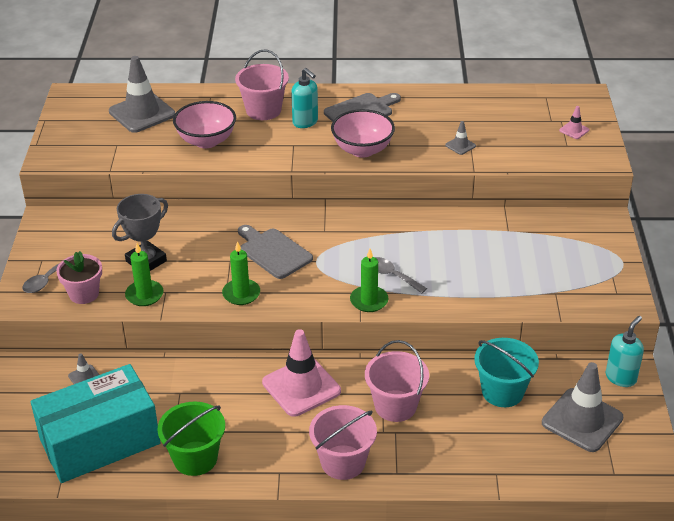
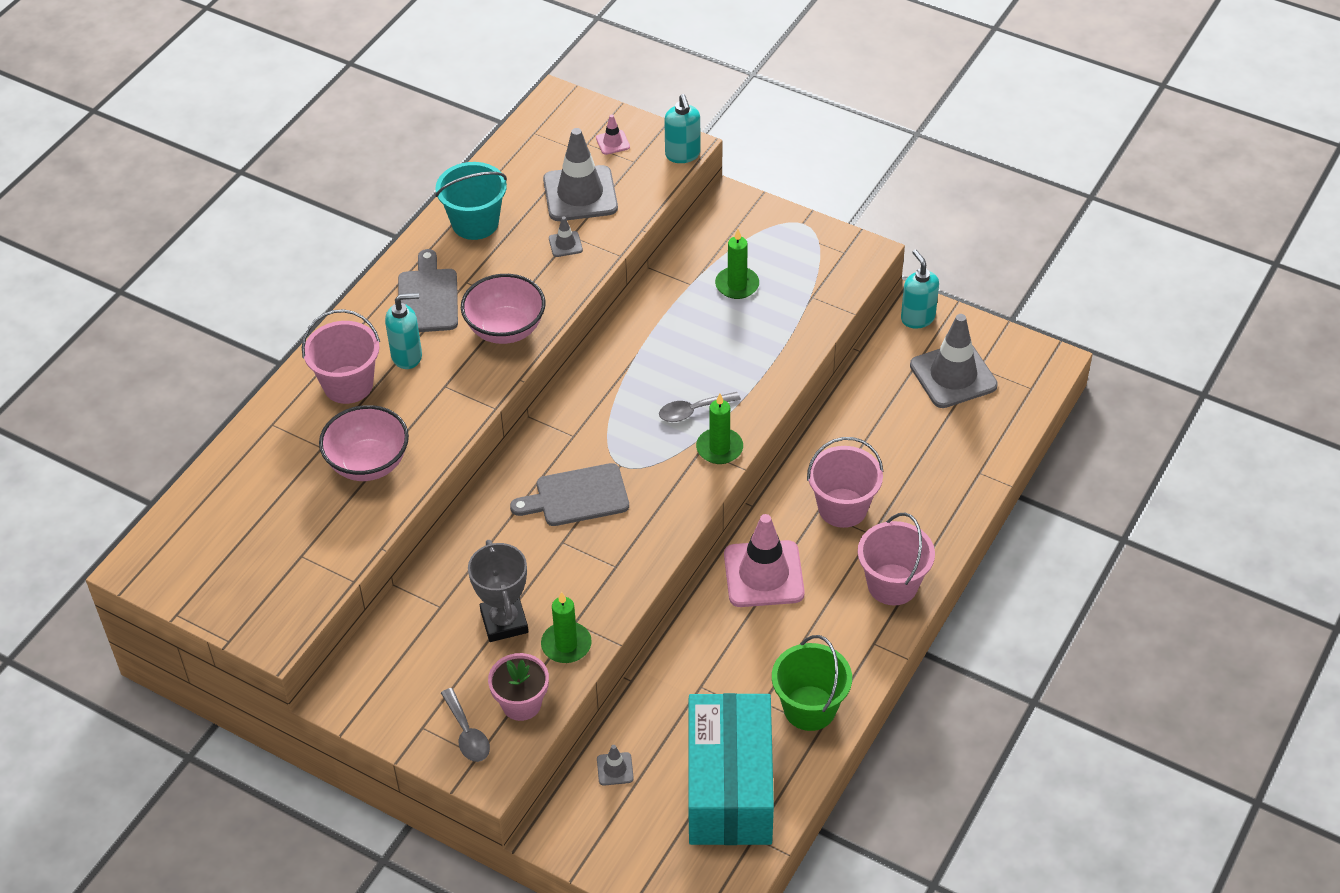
camera: 60 degrees left, 10 degrees up
(142, 113) = (250, 506): grey traffic cone -> grey traffic cone (580, 194)
(241, 294) = (629, 554): green candle -> green candle (737, 285)
(502, 392) = (878, 415): turquoise bucket -> turquoise bucket (475, 223)
(597, 163) = (683, 155): none -> turquoise soap dispenser

